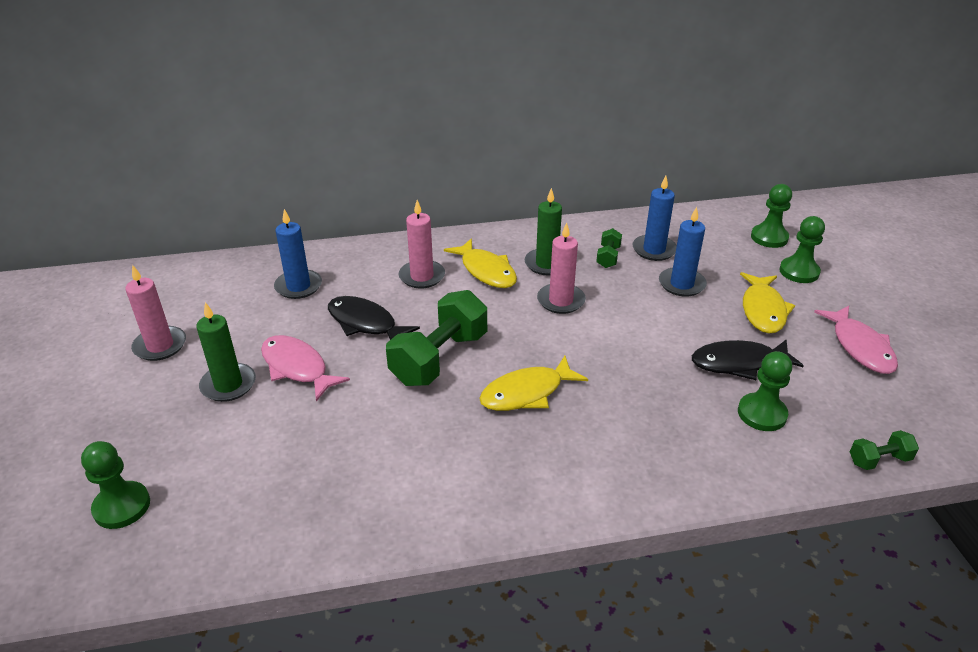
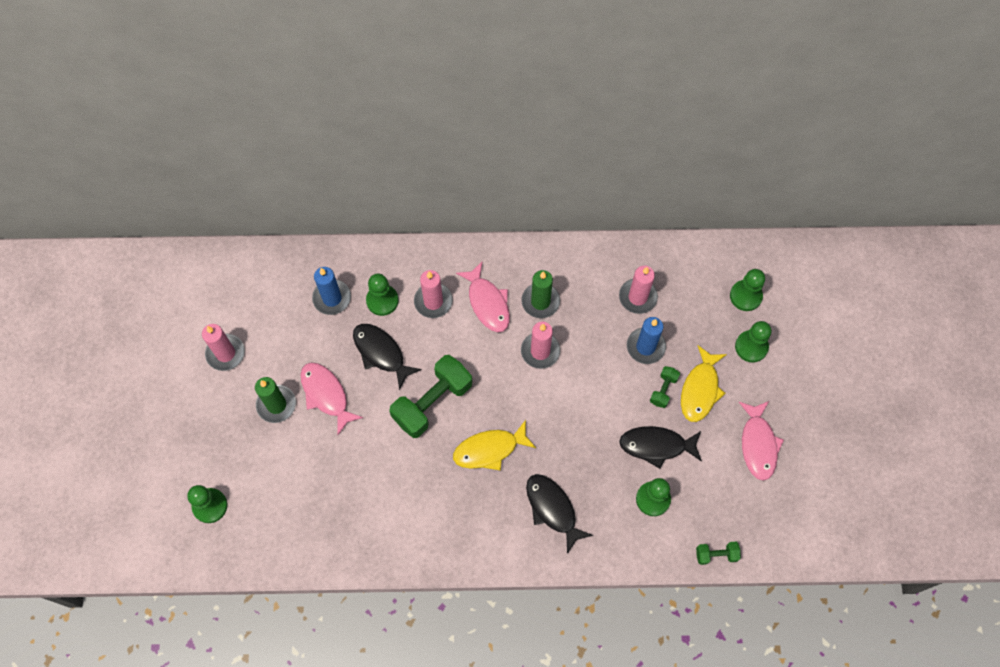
camera: 10 degrees right, 30 degrees up
(360, 282) = (382, 300): none -> green pawn
(486, 271) = (487, 303): yellow fish -> pink fish
(608, 257) = (595, 301): green dumbbell -> green dumbbell (663, 390)
(633, 441) = (552, 509): none -> black fish
(654, 250) = (637, 297): blue candle -> pink candle

